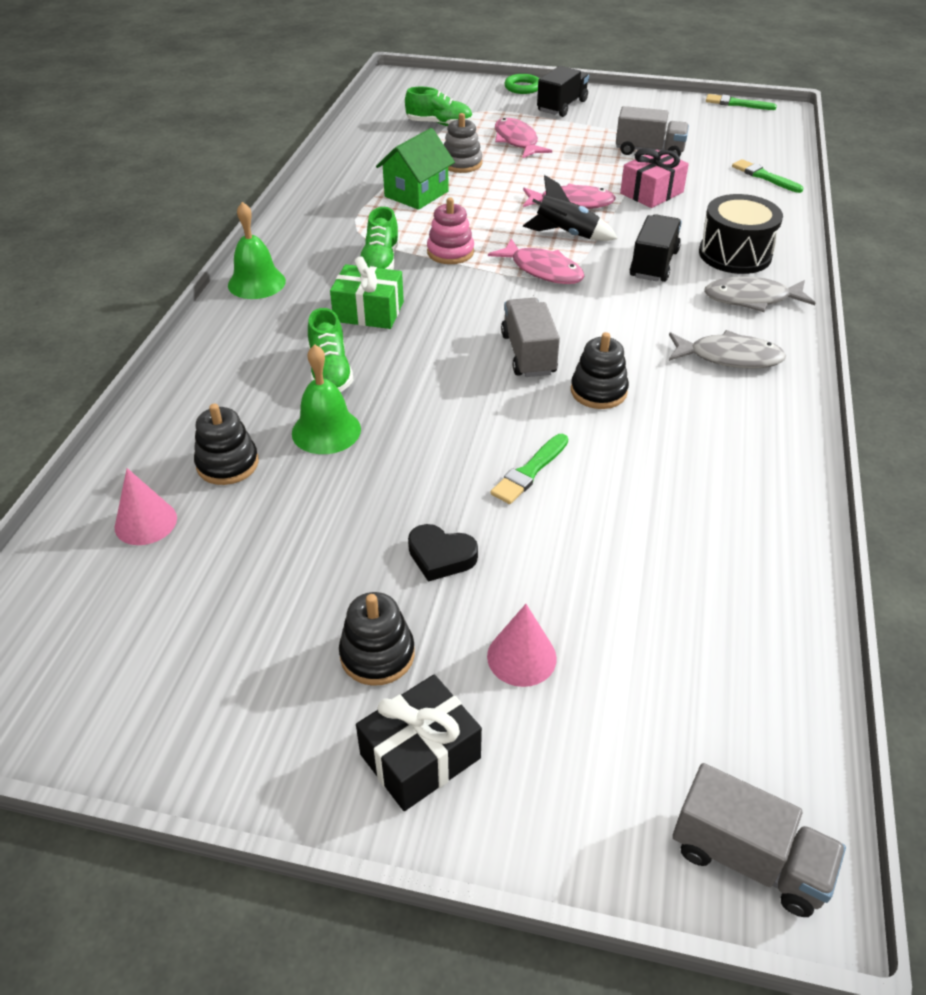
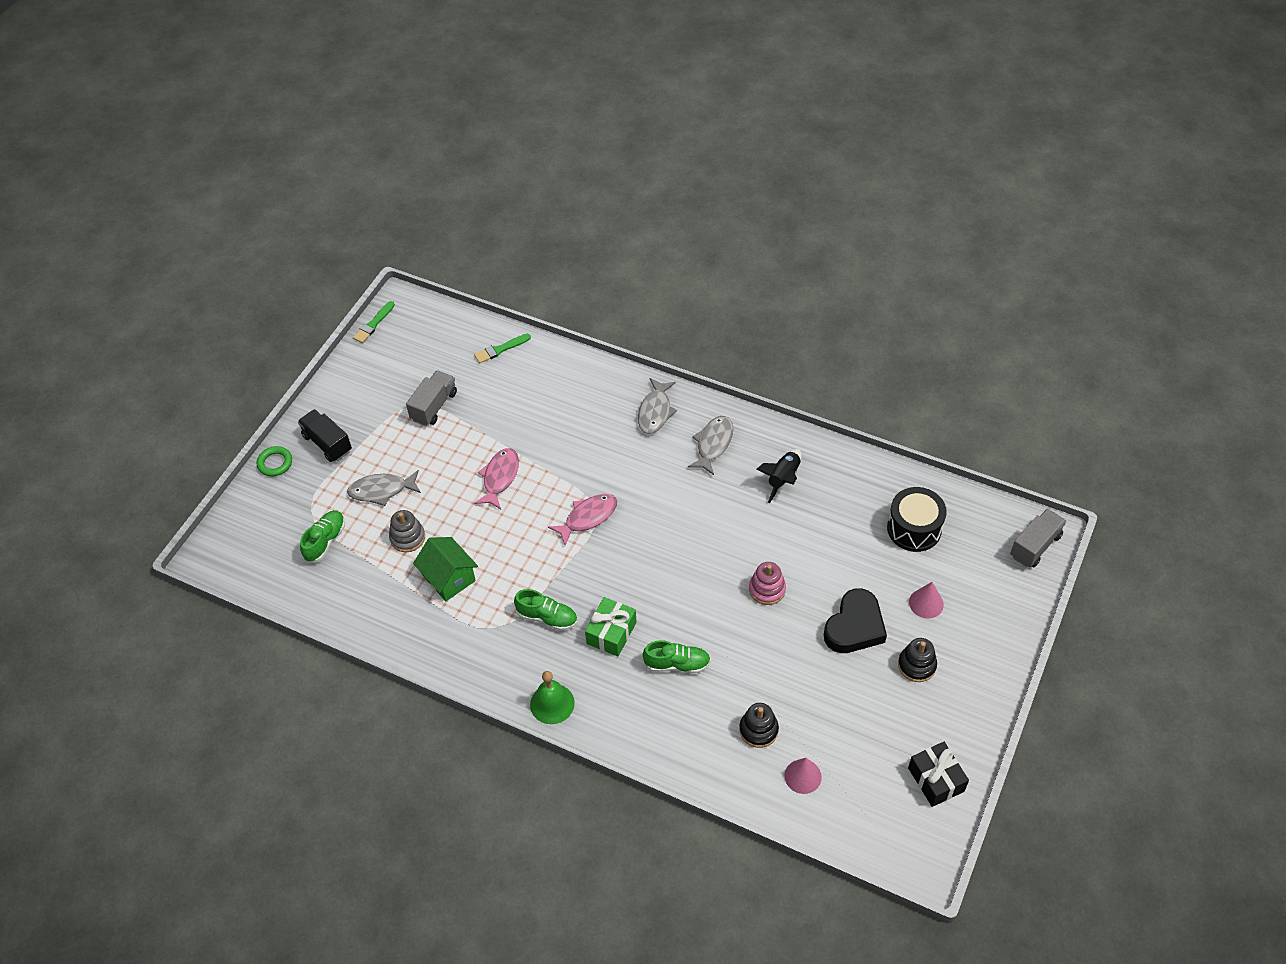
camera: 75 degrees left, 10 degrees up
(326, 431) = (738, 672): green bell -> none
(420, 756) = (976, 655): black gift -> black gift (936, 779)
(441, 556) = (854, 626): black heart -> black heart, size x1.79
(450, 252) = (546, 569): pink stacking toy -> pink stacking toy (767, 589)
(517, 141) = (381, 490): pink fish -> grey fish
(528, 354) = (684, 547): grey truck -> none
(529, 471) = (795, 571): green brush -> none
(566, 234) = (543, 492): black rocket -> black rocket (783, 479)
(598, 391) = (731, 519): black stacking toy -> none
(651, 193) = (501, 424): pink gift -> none
(654, 264) = (599, 451): black truck -> none
(735, 254) = (600, 402): black drum -> black drum (914, 529)

